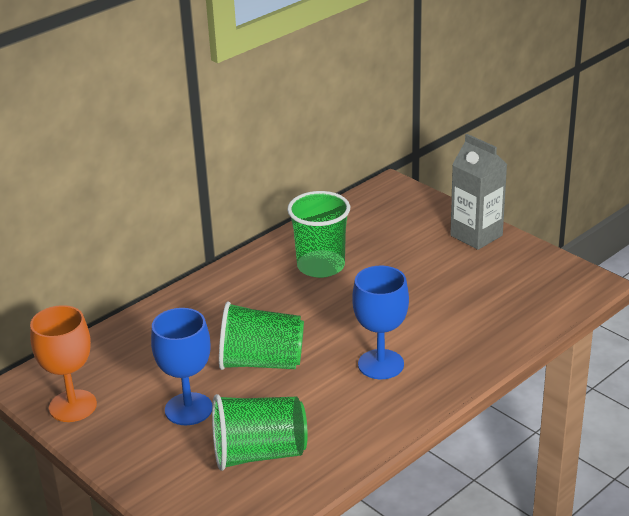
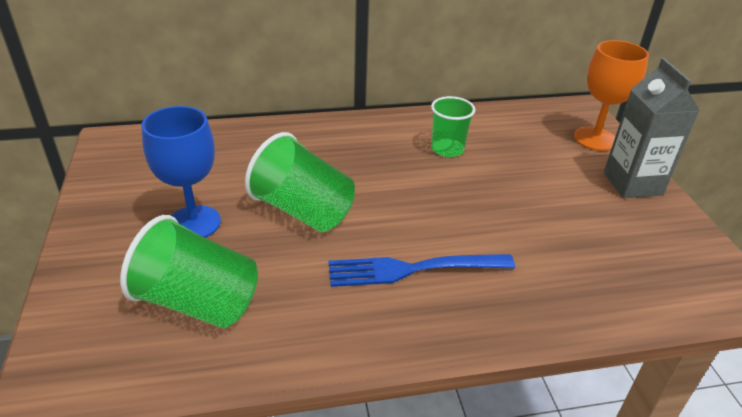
camera: 30 degrees right, 5 degrees up
(73, 406) = (116, 174): orange goblet -> orange goblet (595, 139)
(321, 266) = (447, 149): green cup -> green cup, size x0.65
(381, 364) = (412, 269): blue goblet -> blue fork

